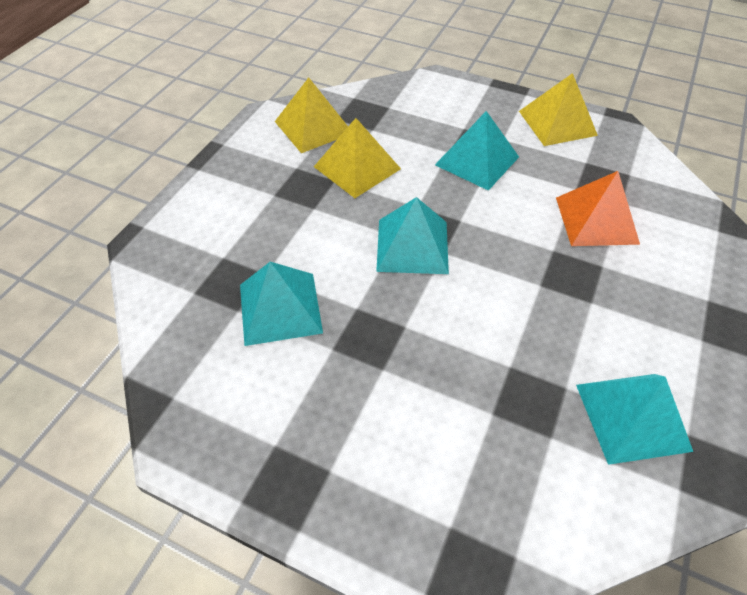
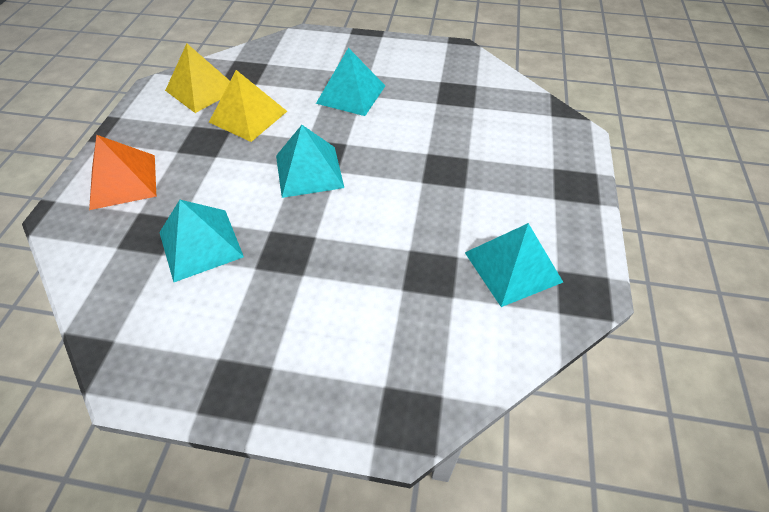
camera: 15 degrees left, 0 degrees up
(557, 123) = (411, 54): yellow pyramid -> none
(596, 220) = (457, 124): orange pyramid -> orange pyramid (123, 181)

